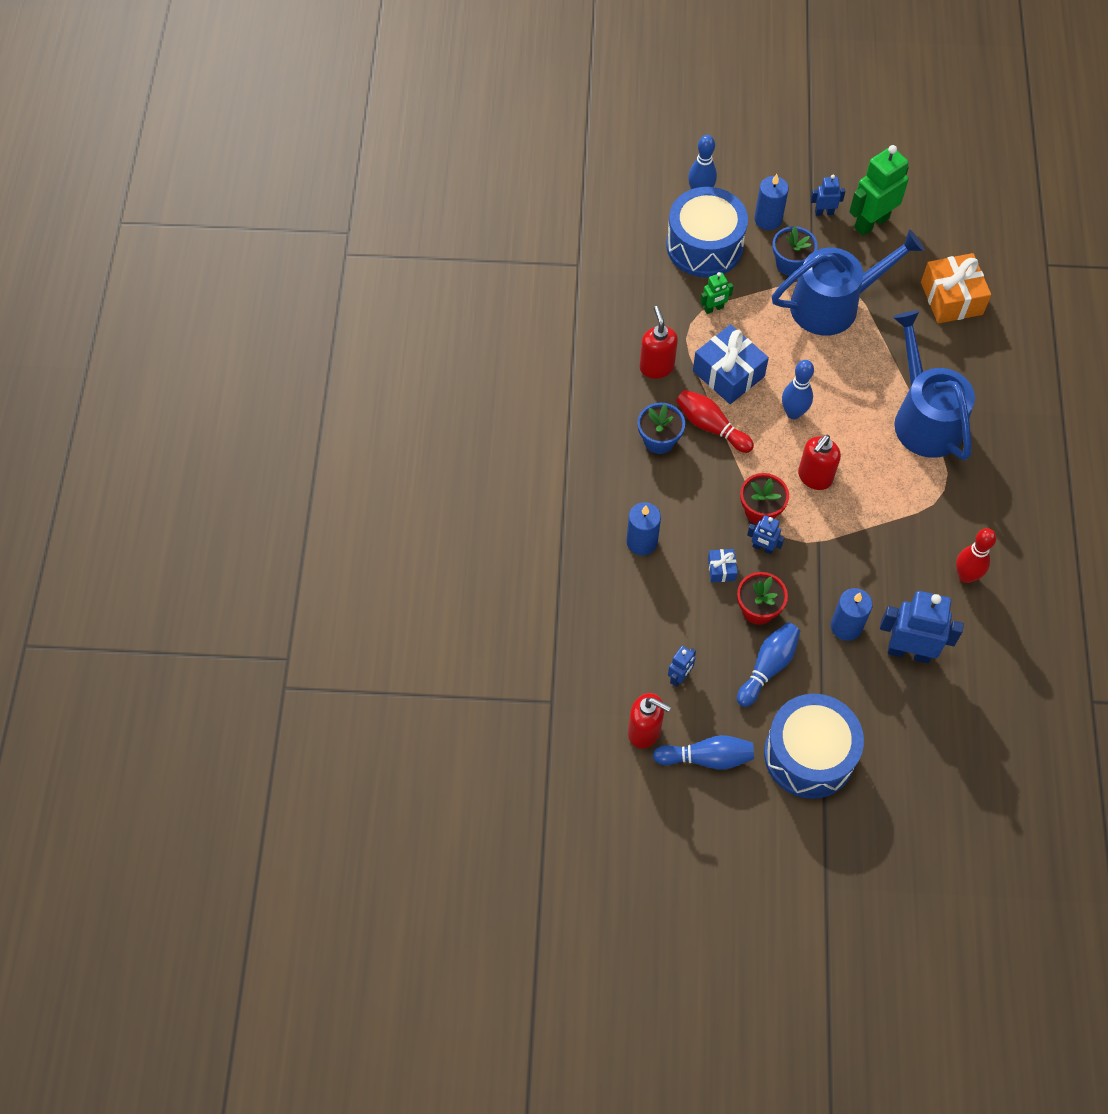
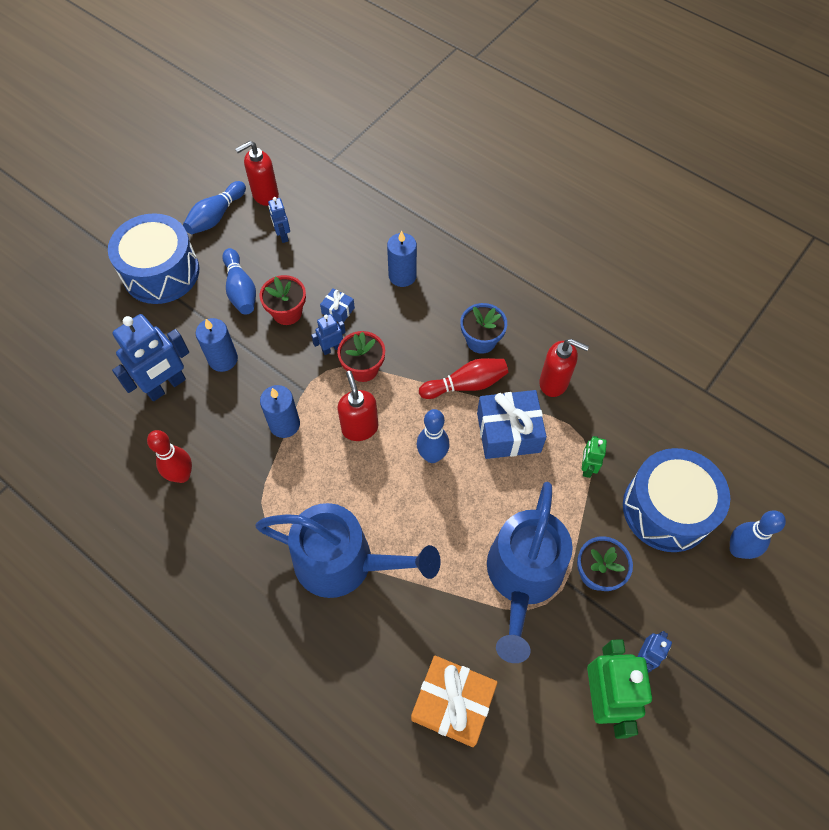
camera: 125 degrees right, 0 degrees up
(768, 219) = (667, 592): blue candle -> blue candle (284, 424)

